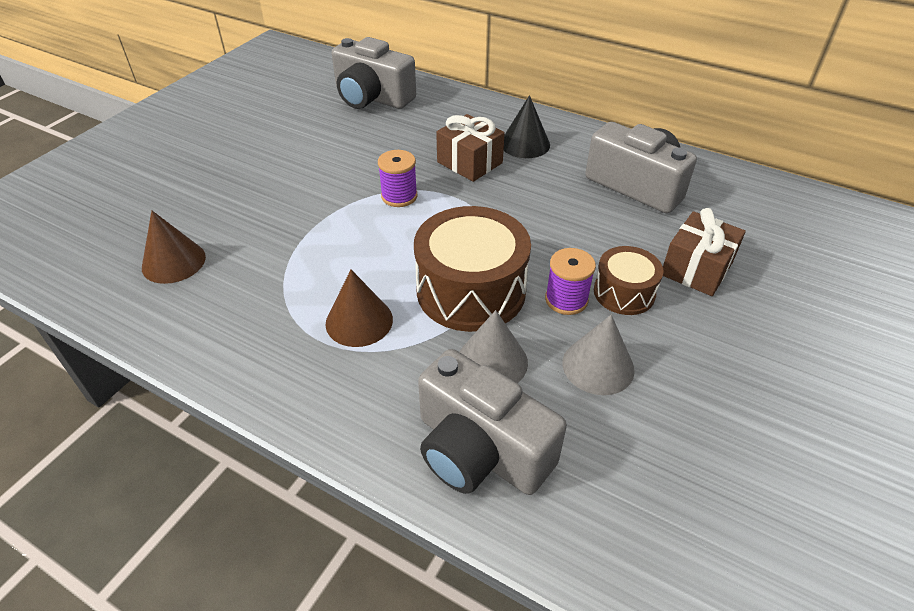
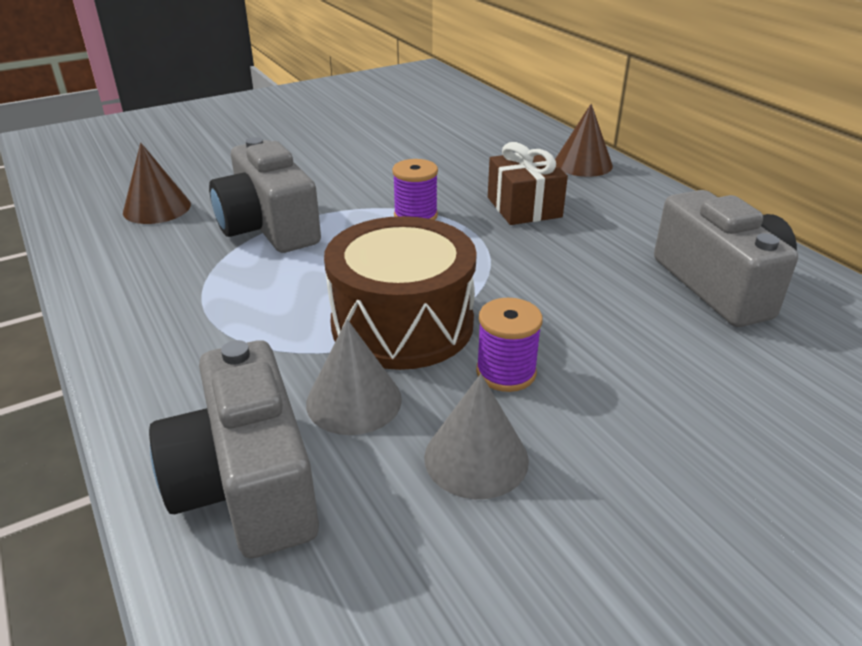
camera: 30 degrees right, 10 degrees down
(359, 321) = (259, 310): brown cone -> brown cone (583, 164)
(372, 97) = (476, 128): grey camera -> grey camera (269, 227)
(525, 144) = (608, 207): black cone -> none
(624, 292) = (590, 392): brown drum -> none
(696, 269) = (724, 403): brown gift -> none

